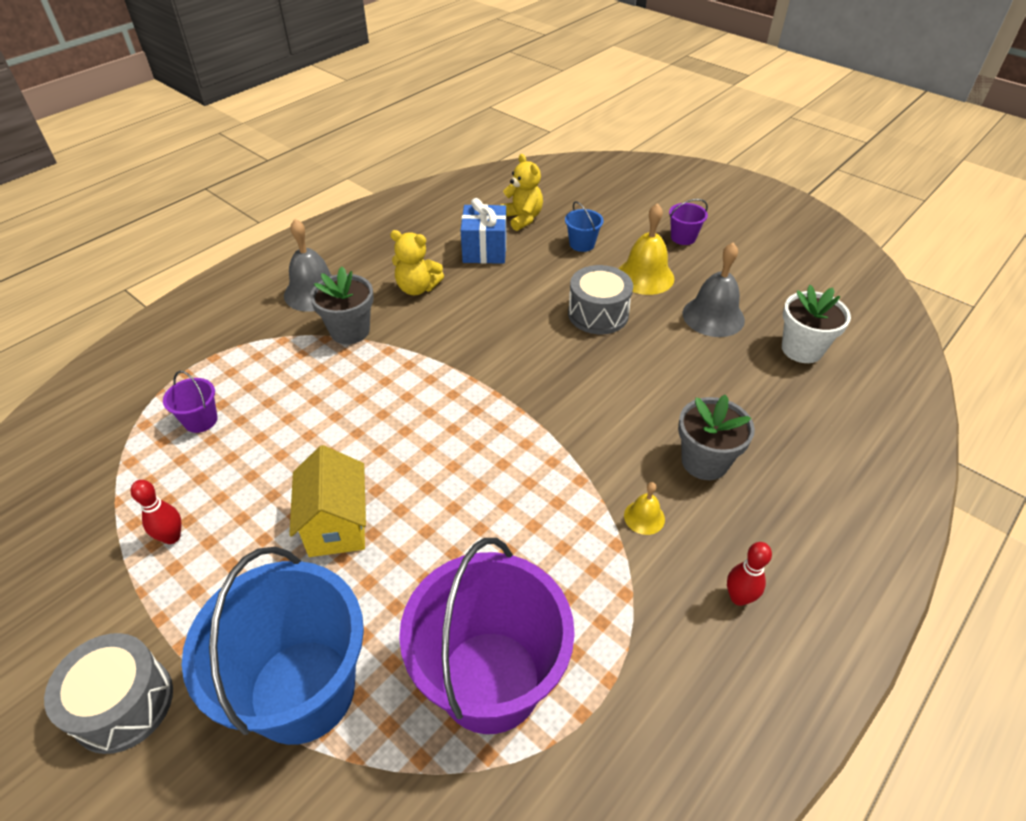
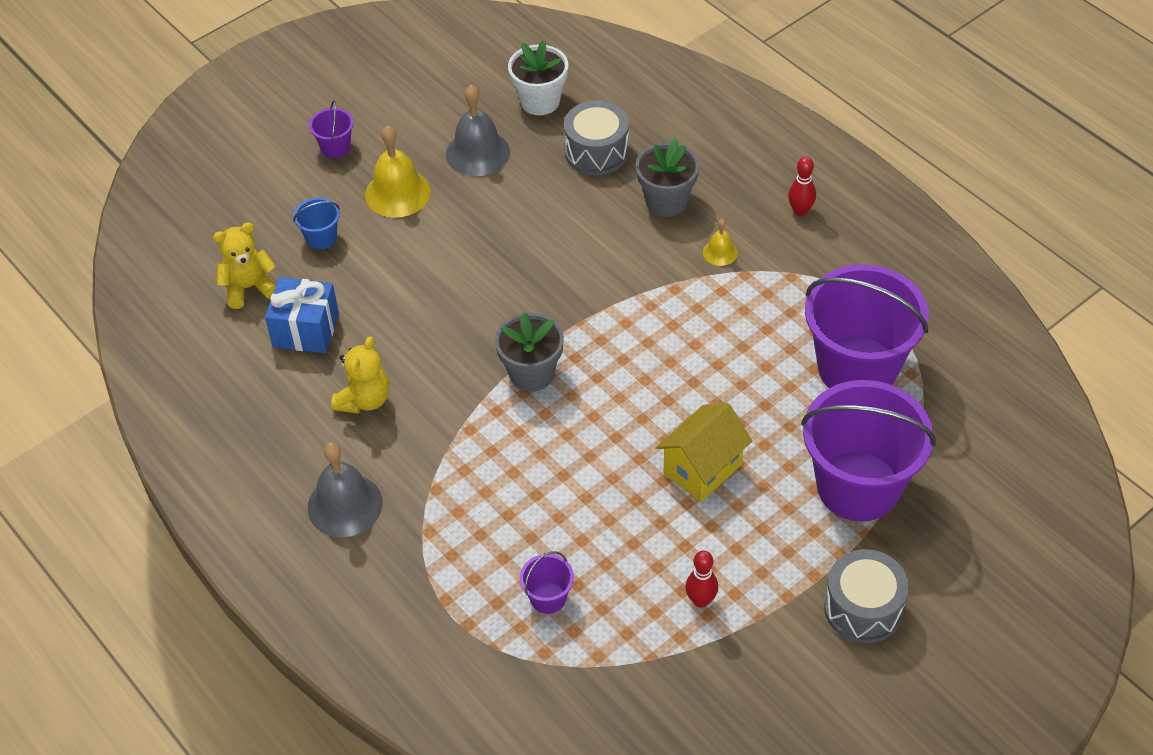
camera: 80 degrees left, 5 degrees up
(302, 690) = (858, 486): blue bucket -> purple bucket
(337, 525) = (702, 469): yellow house -> yellow house turned 45 degrees counterclockwise
(350, 331) = (428, 465): grey flower pot -> grey flower pot (531, 373)
(598, 314) = (452, 242): grey drum -> grey drum (596, 152)

